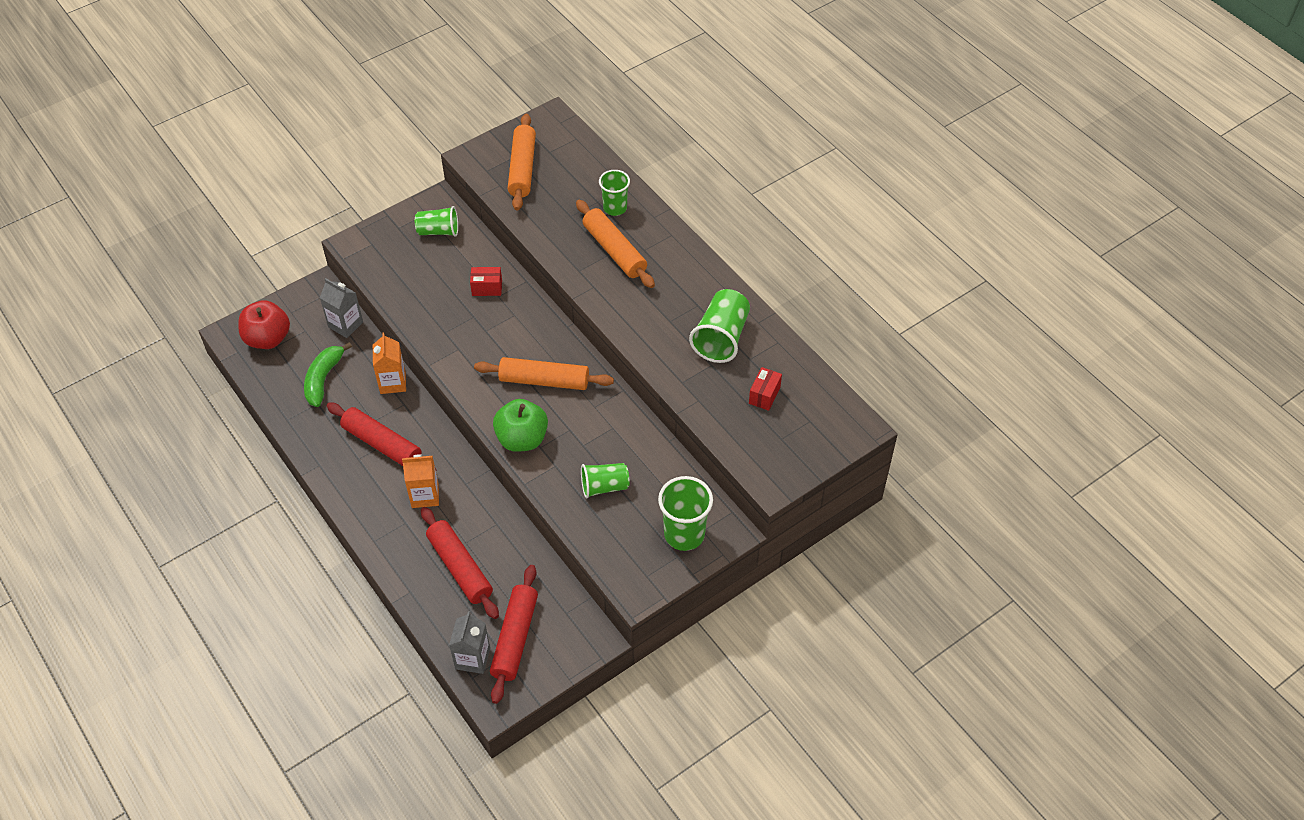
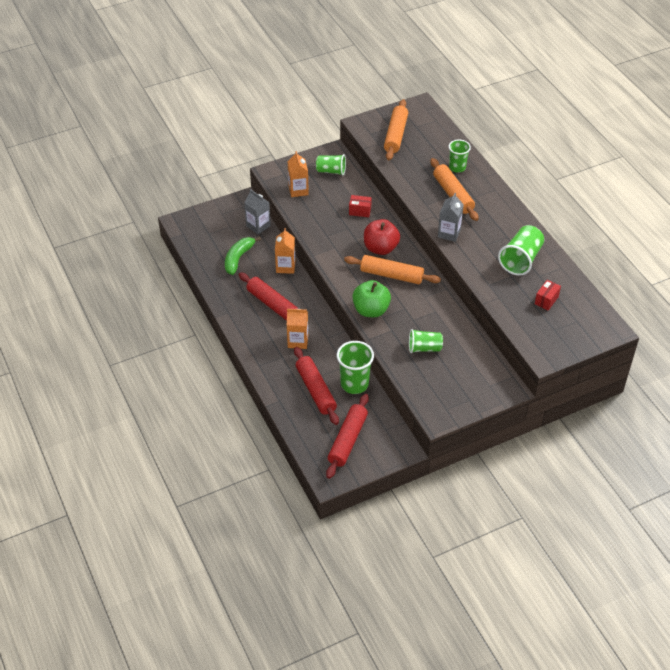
camera: 10 degrees right, 5 degrees down
(268, 338) = (204, 228): red apple -> red apple (380, 248)
(395, 267) = (298, 190): none -> orange carton
(472, 658) = (316, 449): grey carton -> grey carton (449, 233)
(684, 534) = (476, 386): green cup -> green cup (354, 384)

